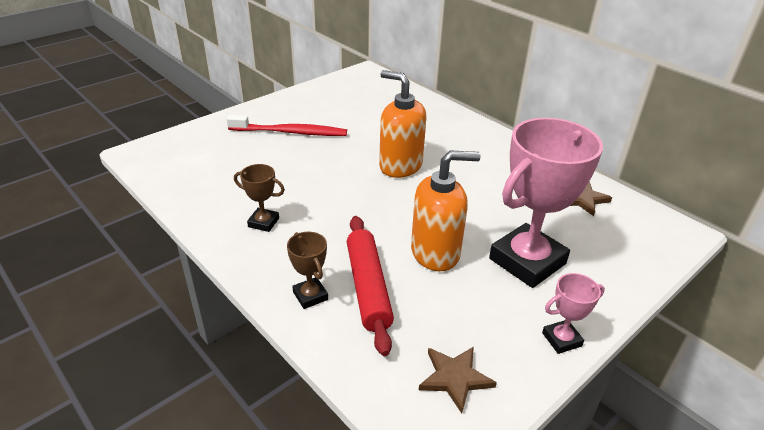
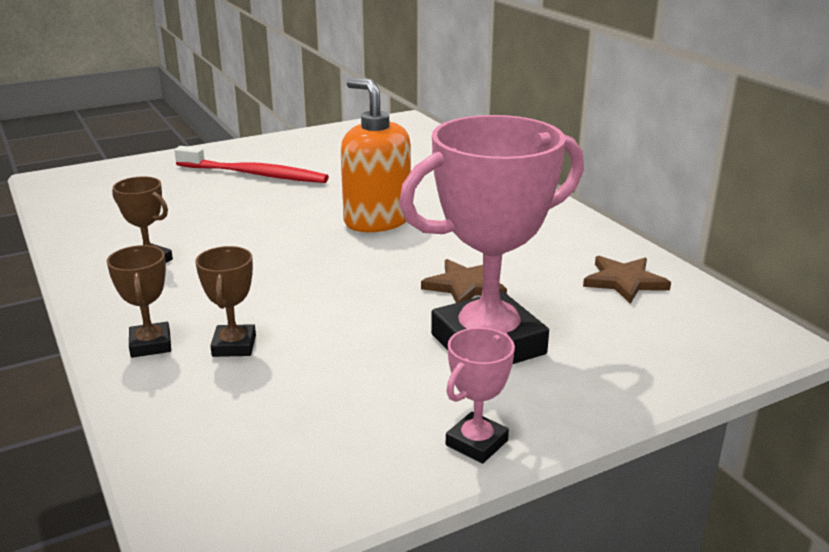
camera: 15 degrees right, 10 degrees down
(368, 288) = (234, 346): red rolling pin -> brown trophy
(435, 253) = (358, 319): orange soap dispenser -> none
(455, 378) = (281, 464): brown star -> brown star (465, 286)
(561, 339) = (477, 443): pink trophy -> pink trophy turned 45 degrees counterclockwise

